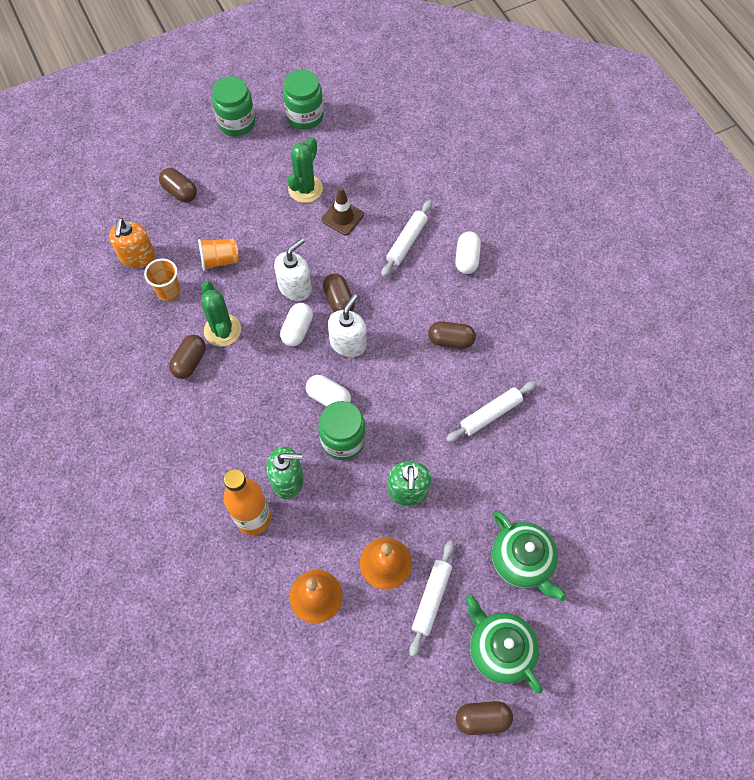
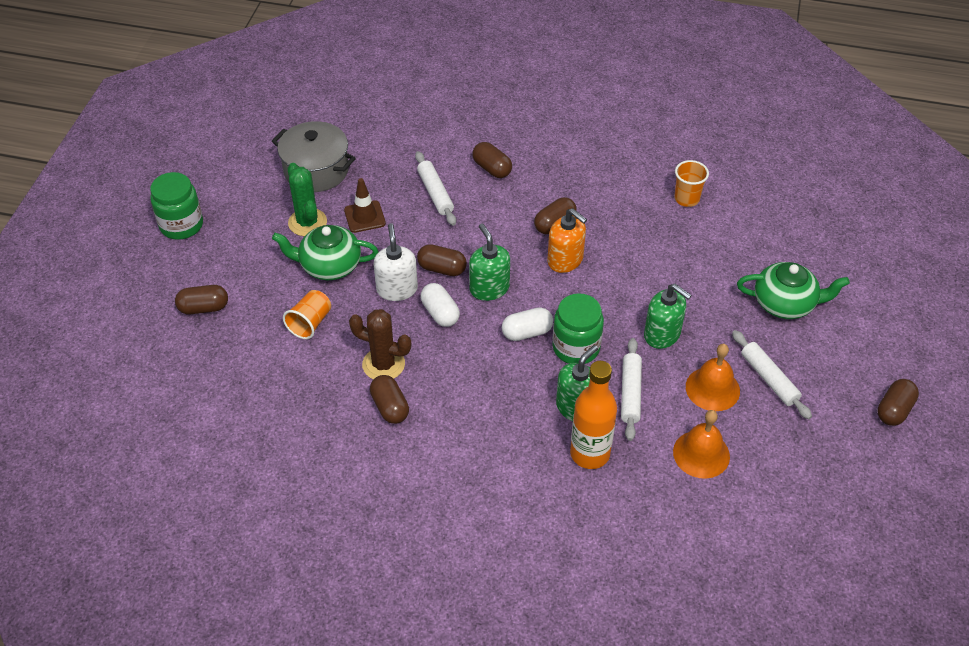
camera: 50 degrees left, 15 degrees down
(137, 257) = (235, 380): orange soap dispenser -> orange soap dispenser (565, 260)
(168, 291) = (299, 379): orange cup -> orange cup (686, 199)
(222, 330) = (383, 364): green cactus -> brown cactus
(305, 116) = (234, 178): green jar -> none
(348, 343) = (489, 288): white soap dispenser -> green soap dispenser
(357, 156) = (316, 170): none -> grey pot
(467, 259) = (492, 168): white capsule -> brown capsule
(490, 414) = (644, 243): white rolling pin -> white rolling pin (630, 393)
(499, 648) = (845, 363): green teapot -> green teapot (329, 265)

